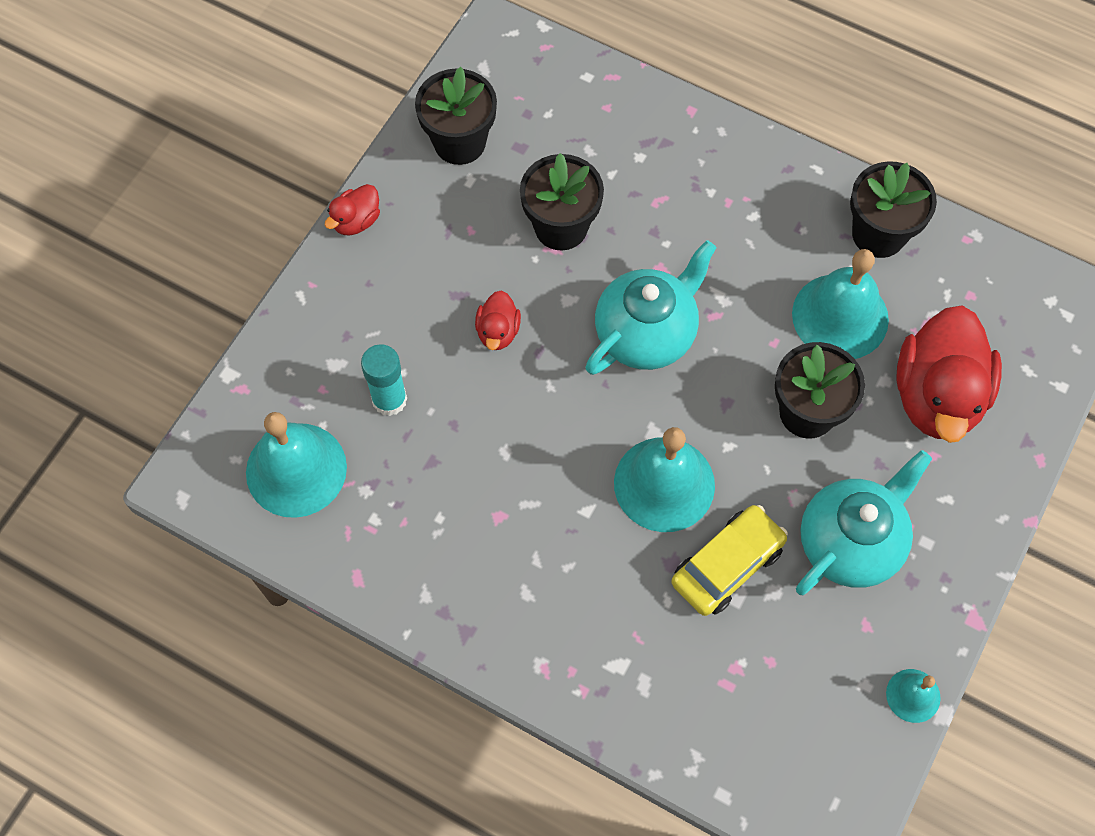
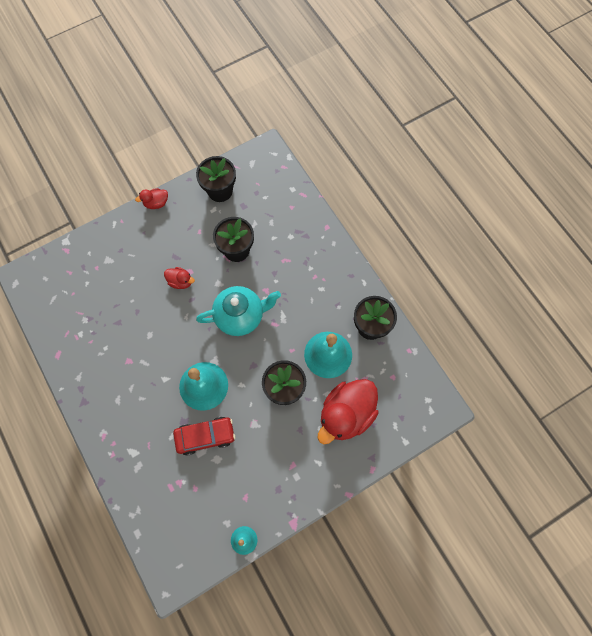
camera: 30 degrees right, 5 degrees up
(296, 469) = (64, 296): turquoise bell -> none
(389, 399) = (119, 286): turquoise glue stick -> none
(498, 331) = (180, 281): red duck -> red duck turned 105 degrees counterclockwise
(727, 565) = (205, 436): yellow car -> red car
(850, 542) = (263, 457): turquoise teapot -> none

